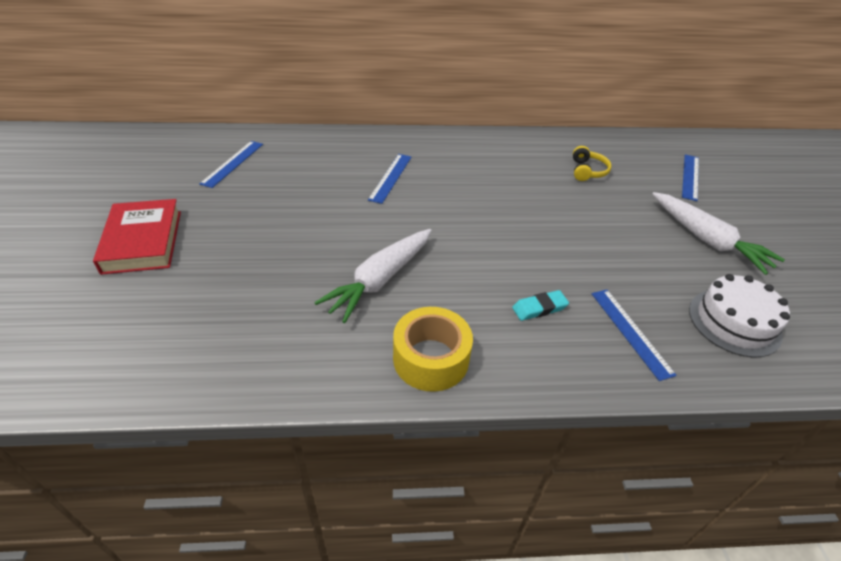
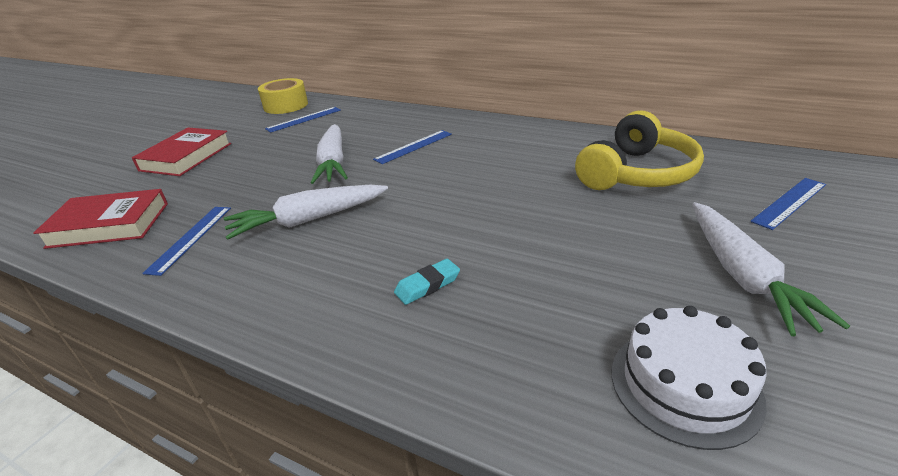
camera: 35 degrees right, 10 degrees down
(163, 347) = (109, 224): none -> red book
(331, 212) = (333, 163): none -> white carrot
(431, 359) = (270, 295): yellow tape -> yellow tape (286, 105)
(539, 308) = (427, 285): turquoise eraser -> turquoise eraser turned 45 degrees counterclockwise
(587, 171) = (636, 173): yellow headphones -> yellow headphones, size x2.12
(630, 332) = (510, 343): blue ruler -> blue ruler (190, 238)

